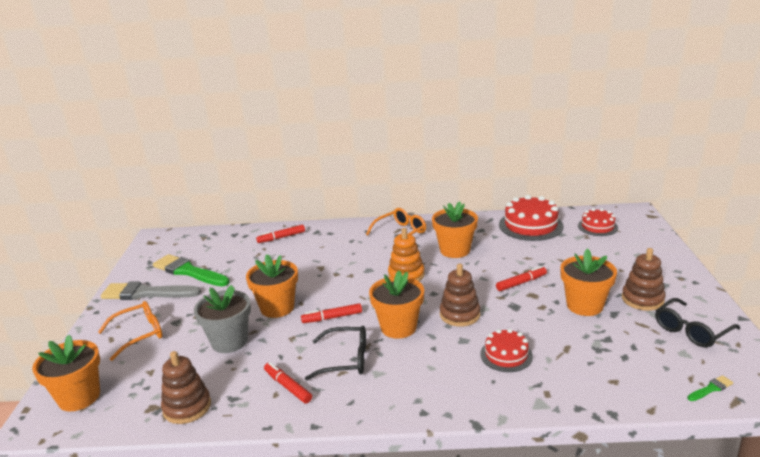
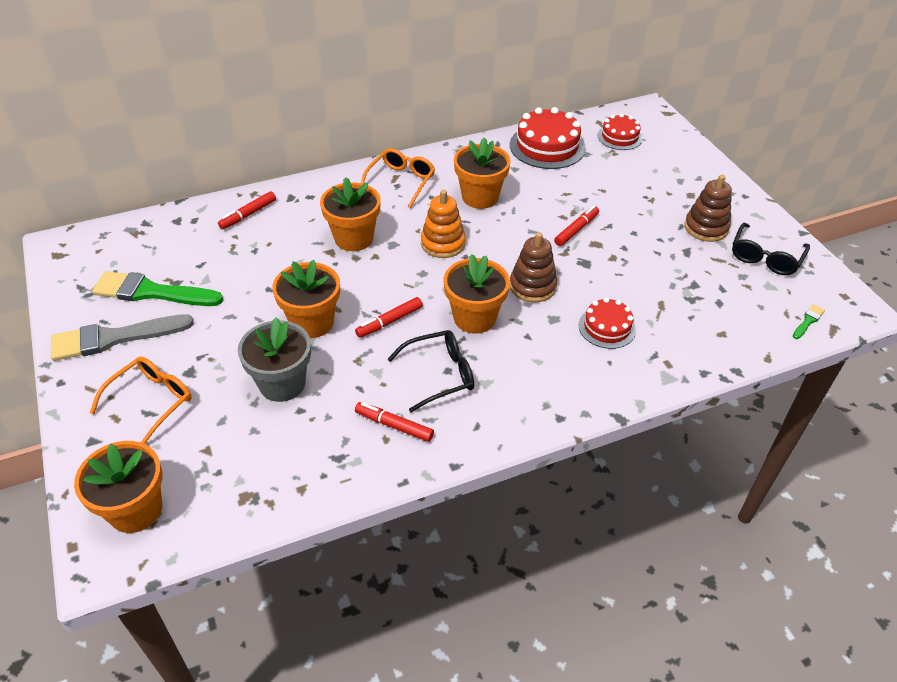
camera: 25 degrees left, 20 degrees up
(187, 407) = (290, 484): brown stacking toy -> none
(584, 305) = (654, 247): orange flower pot -> orange flower pot (354, 238)

